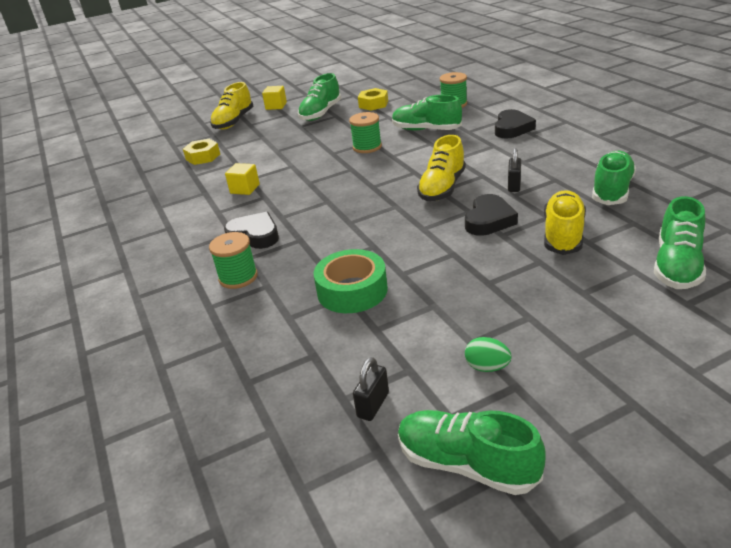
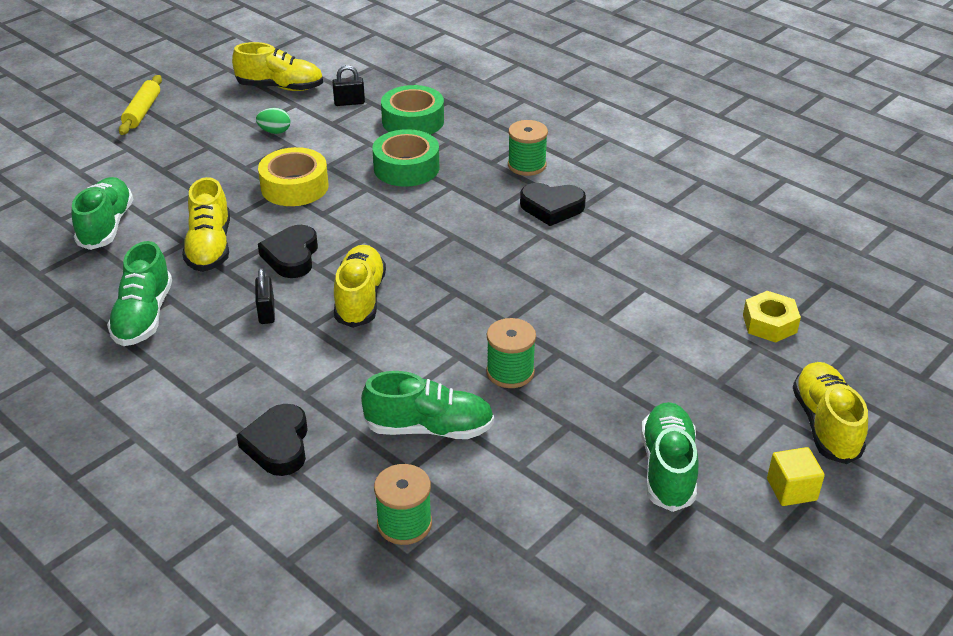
camera: 155 degrees right, 5 degrees up
(245, 189) = (631, 269): yellow cube -> none
(309, 355) = (413, 121): none -> green tape
(373, 104) = (577, 512): yellow nut -> none
(373, 405) = (349, 102): black padlock -> black padlock turned 75 degrees clockwise
(466, 464) = (280, 87): green shoe -> yellow shoe
(475, 284) = (294, 187): none -> yellow tape
(699, 449) = (142, 111): none -> yellow rolling pin

